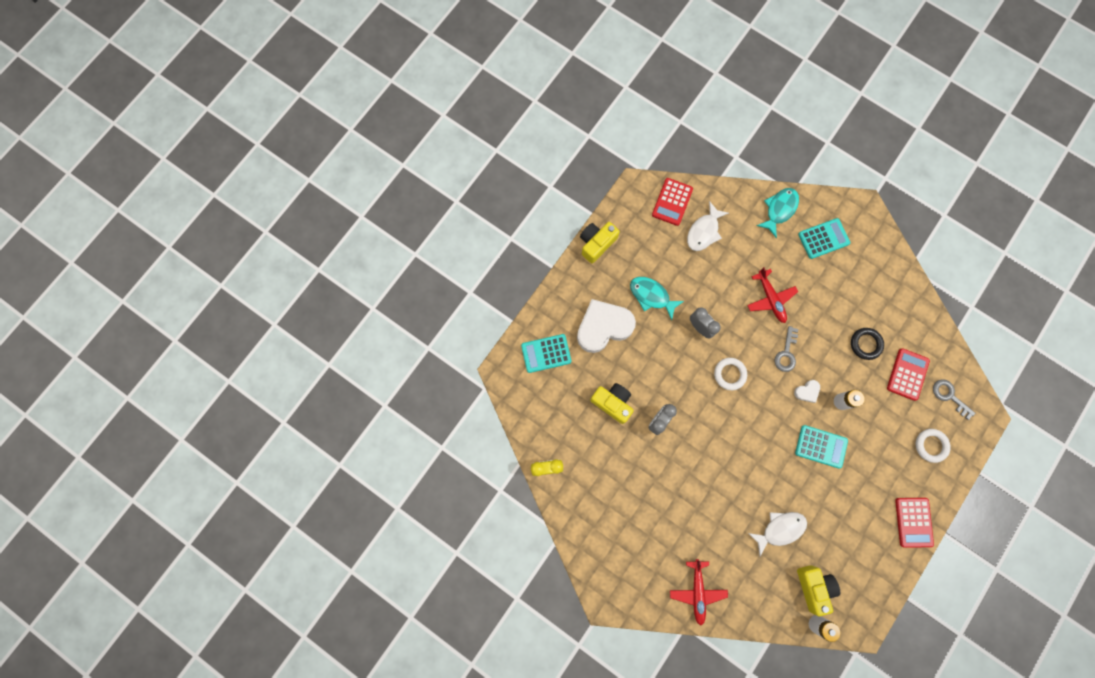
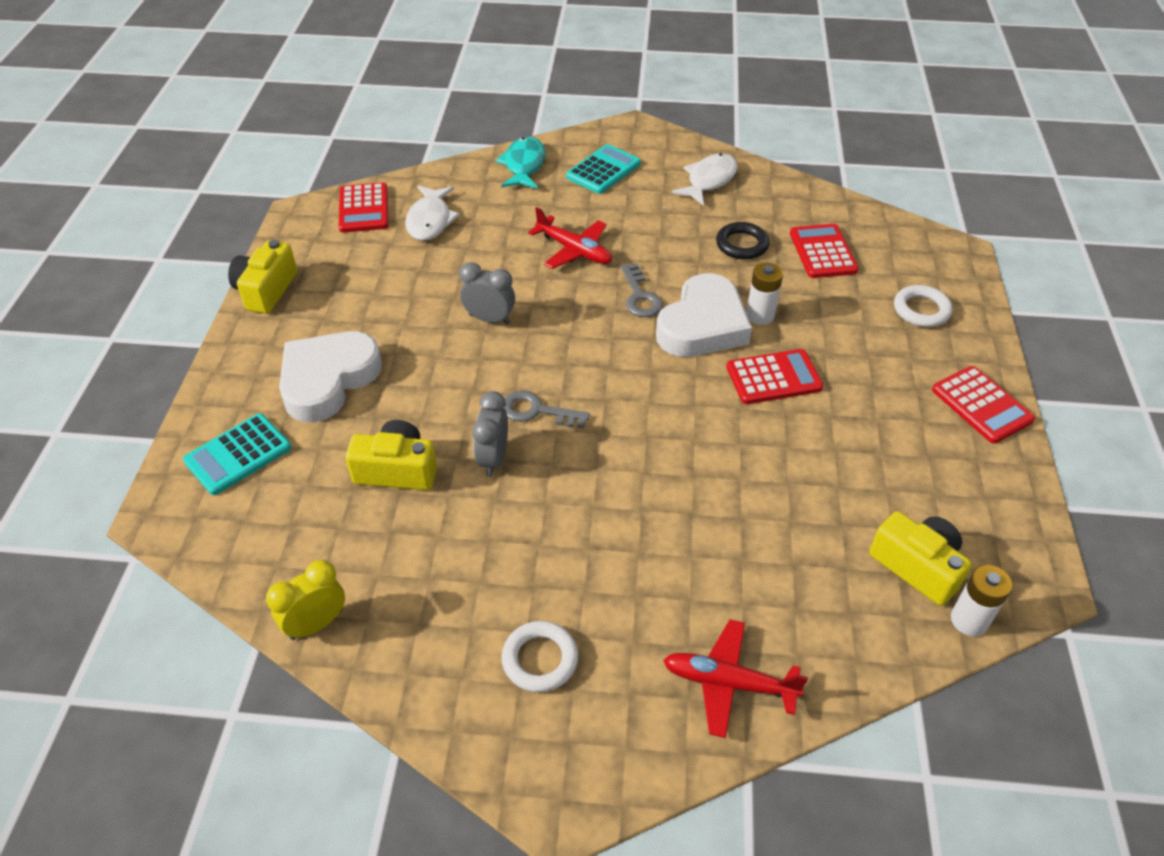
camera: 30 degrees left, 30 degrees down
(651, 296) = (390, 314): turquoise fish -> none
(697, 591) = (728, 683): red plane -> red plane turned 135 degrees clockwise
(729, 374) = (572, 353): white ring -> white ring (540, 659)
(780, 529) = (797, 512): white fish -> white fish (709, 180)
(807, 391) = (703, 325): white heart -> white heart, size x2.35
(821, 446) = (773, 378): turquoise calculator -> red calculator
(949, 396) = (896, 251): grey key -> grey key (537, 411)

